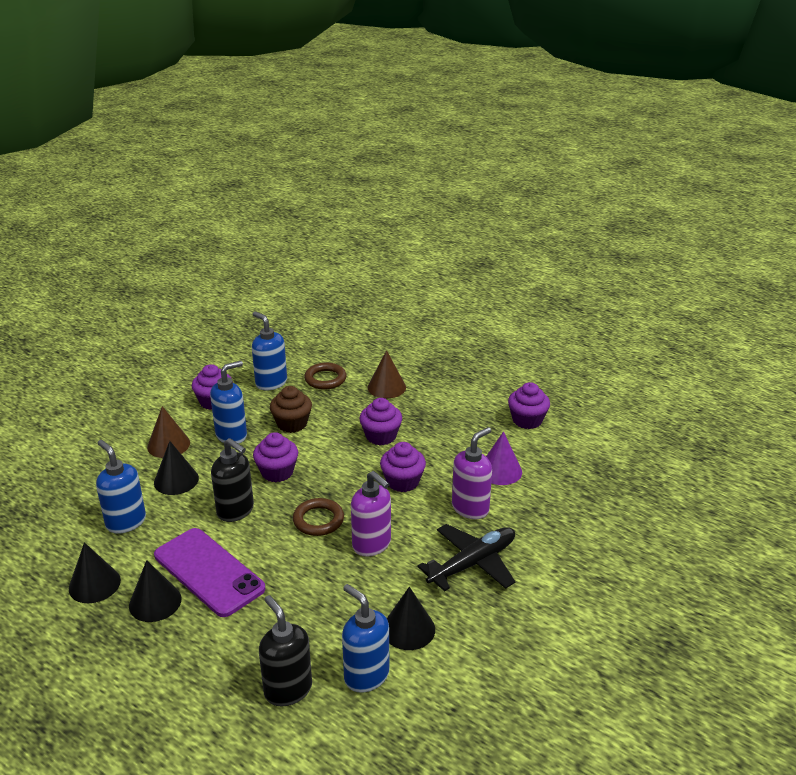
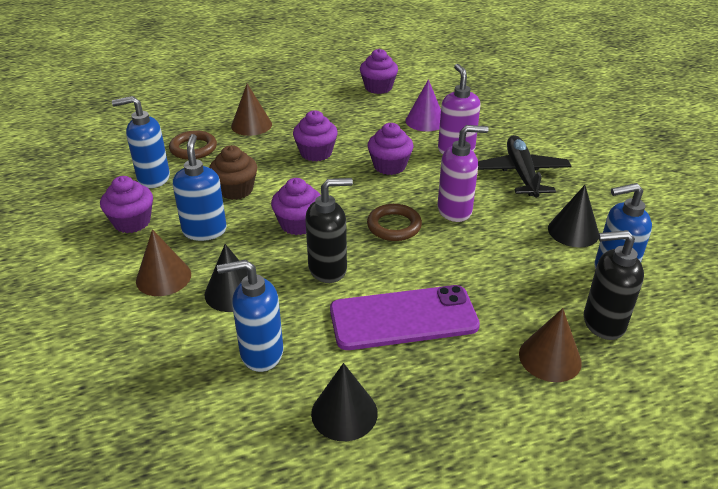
camera: 55 degrees left, 5 degrees up
(155, 602) = (416, 372): black cone -> none
(219, 670) = (550, 358): none -> brown cone

